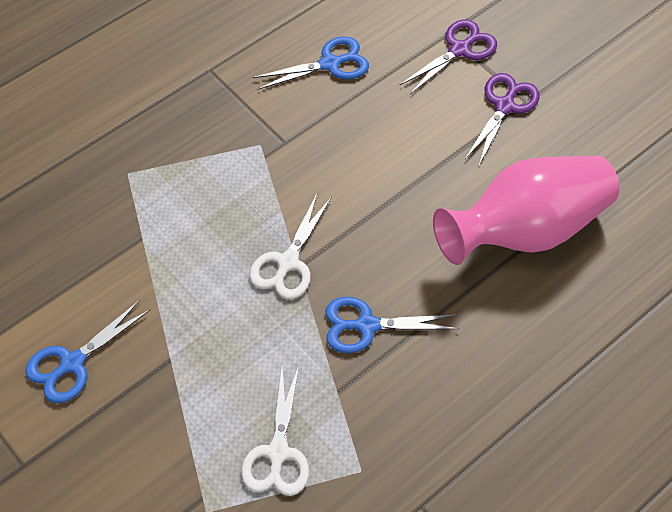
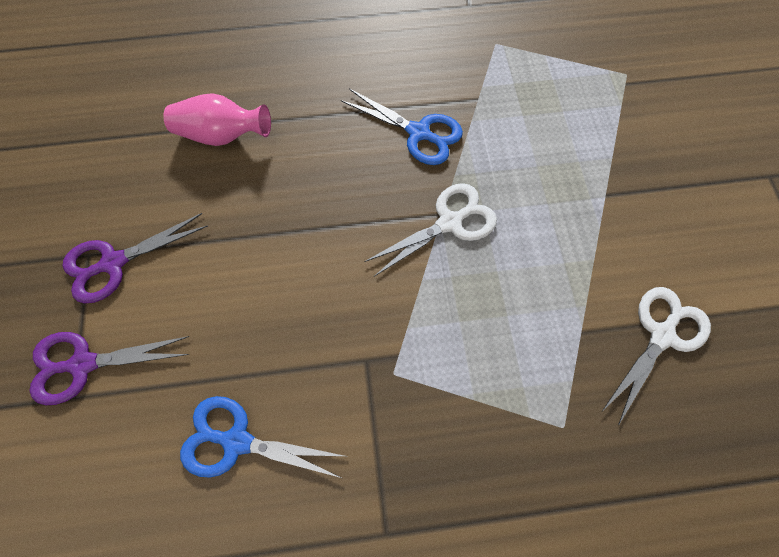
camera: 145 degrees left, 10 degrees up
(72, 363) = (700, 238): blue scissors -> none
(278, 453) = (551, 83): white scissors -> white scissors (661, 335)
(525, 230) = (222, 135): pink vase -> pink vase, size x0.52

